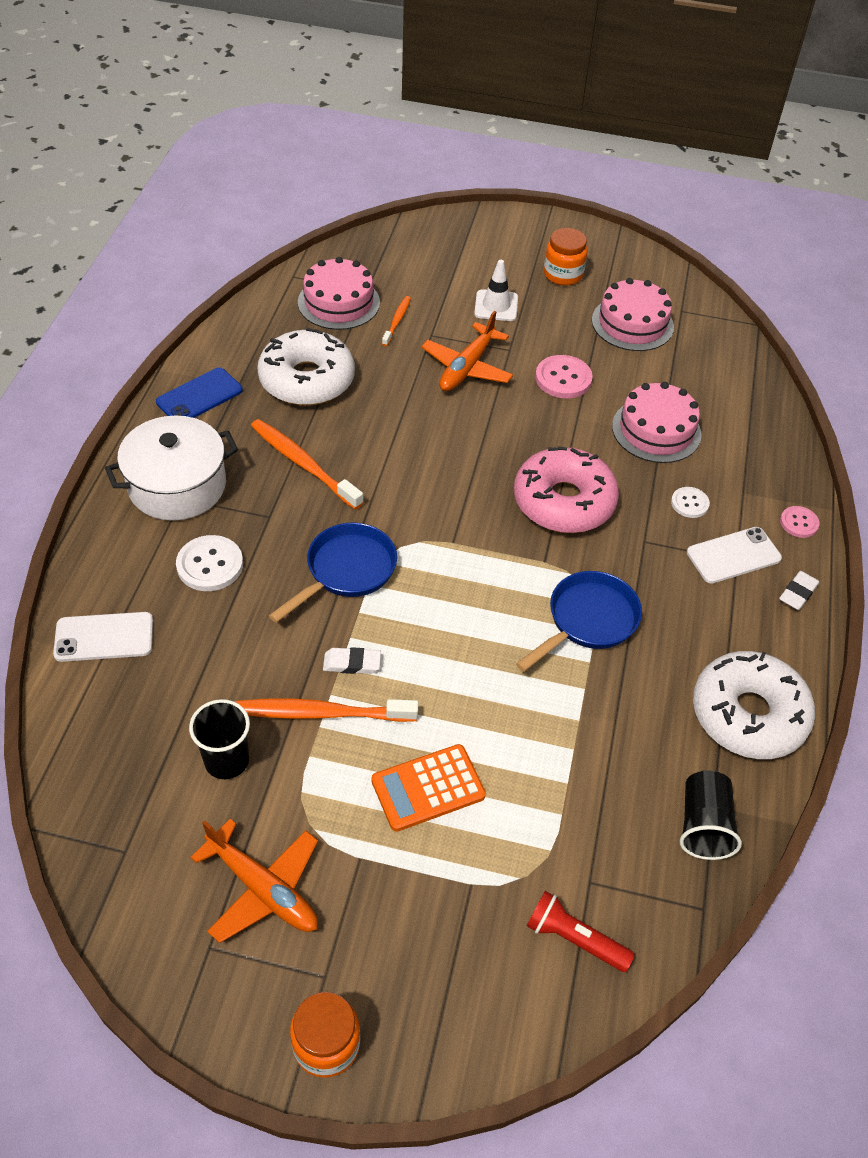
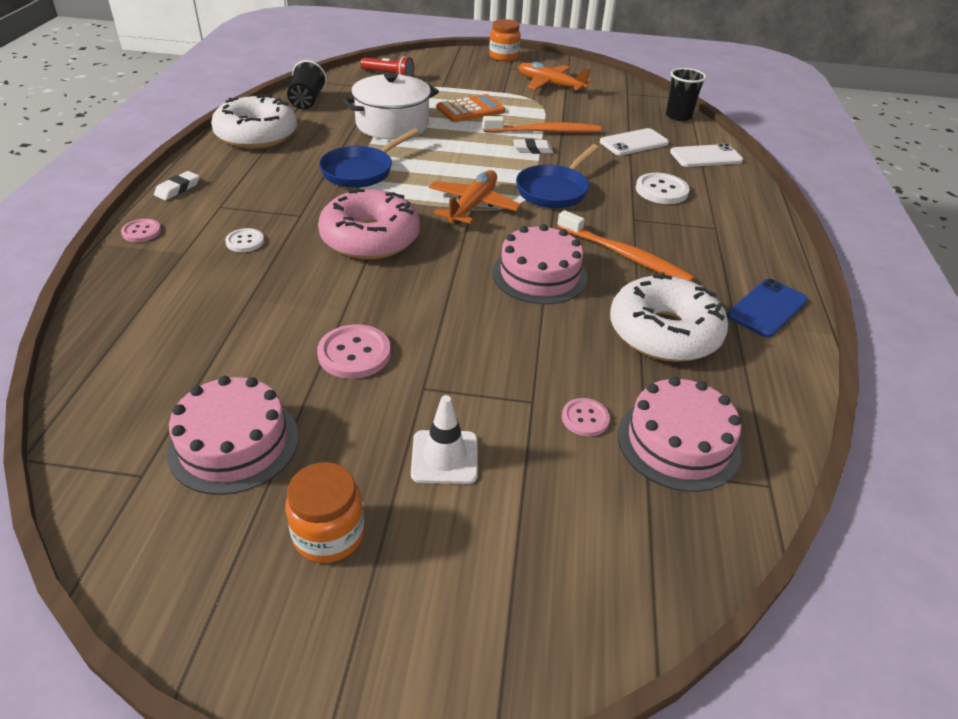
camera: 175 degrees right, 10 degrees down
(177, 485) = (726, 235): white pot -> white pot (392, 124)
(226, 760) = (592, 116): black cup -> black cup (678, 116)
(397, 321) = (585, 418): orange toothbrush -> pink button
(467, 367) = (478, 359): orange plane -> orange plane (473, 205)
(656, 430) = (254, 302): pink cake -> pink cake (539, 275)
(733, 555) = (221, 208): white phone -> white phone (633, 142)

